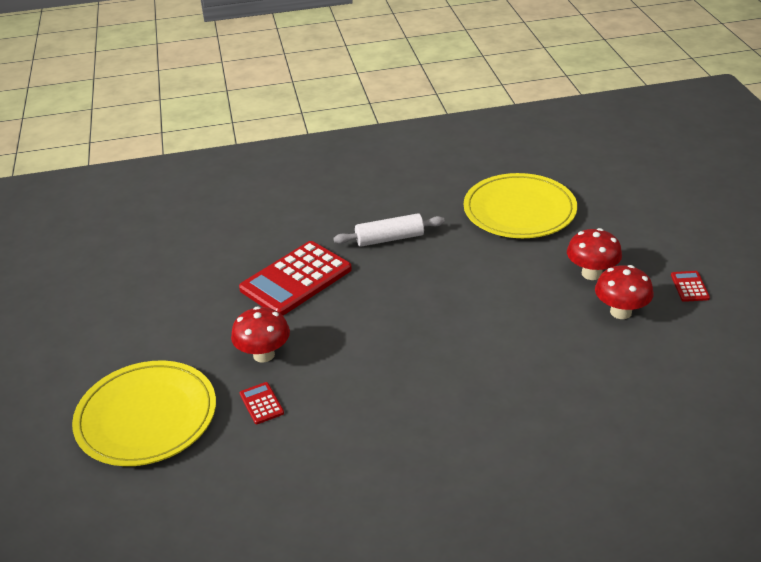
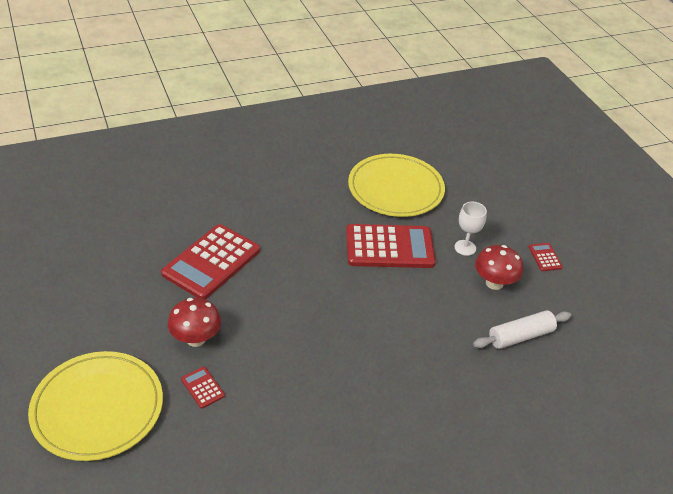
camera: 15 degrees left, 5 degrees up
(389, 239) = (288, 219): white rolling pin -> white rolling pin (520, 336)
(501, 270) = (389, 247): none -> red calculator
(591, 273) = (465, 248): red mushroom -> white goblet

